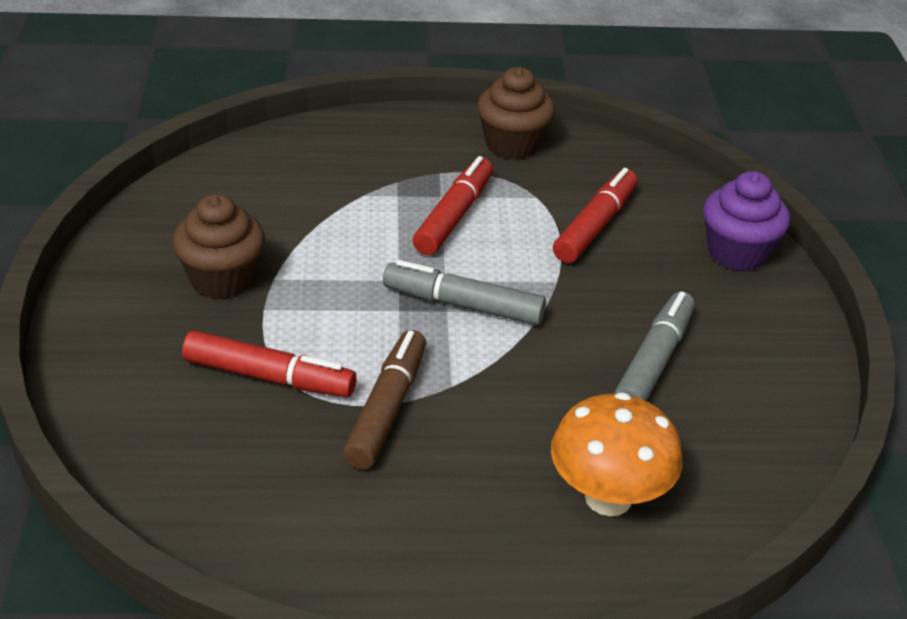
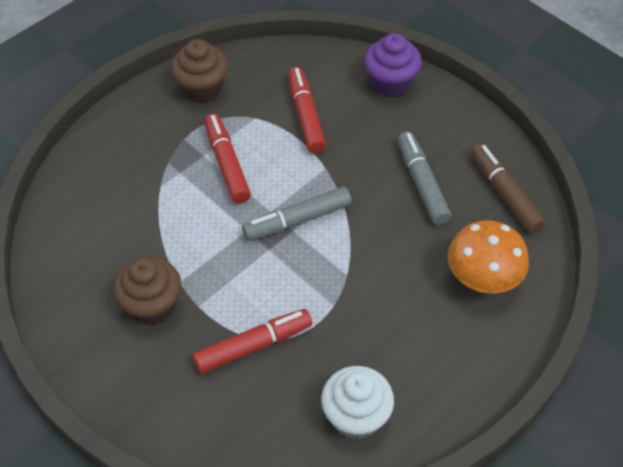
camera: 40 degrees left, 15 degrees up
(284, 515) = (356, 416): none -> white cupcake
(387, 408) = (332, 315): brown marker -> brown marker (505, 193)

